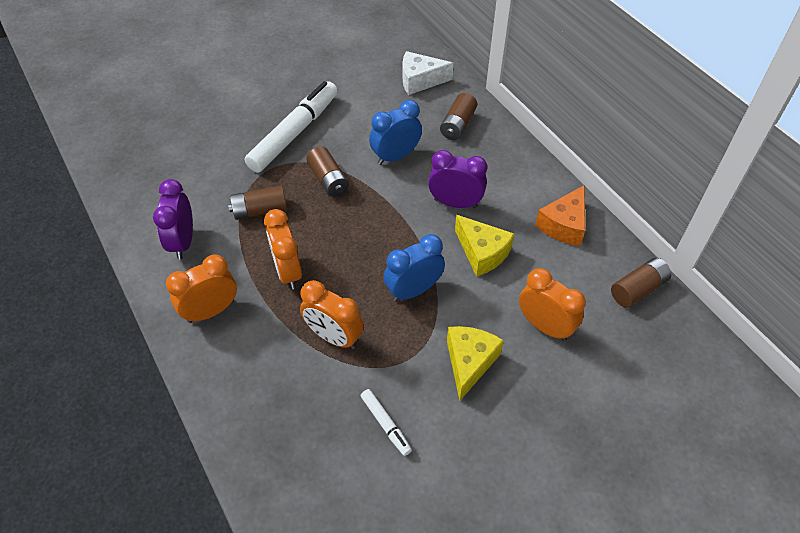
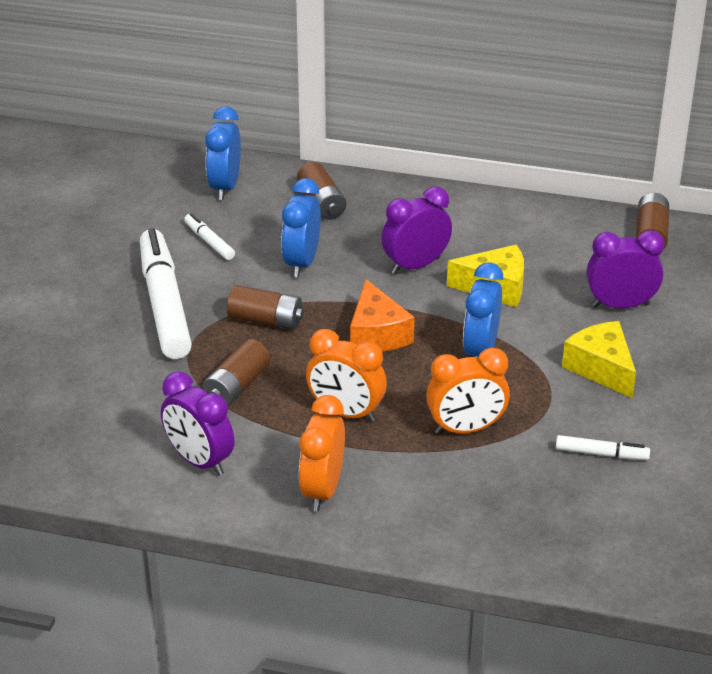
camera: 45 degrees left, 15 degrees down
(366, 110) = (209, 242): none -> white marker
(420, 80) = (225, 187): white cheese -> blue clock
(544, 326) = (620, 305): orange clock -> purple clock
(564, 225) = (531, 225): orange cheese -> orange cheese (377, 334)

